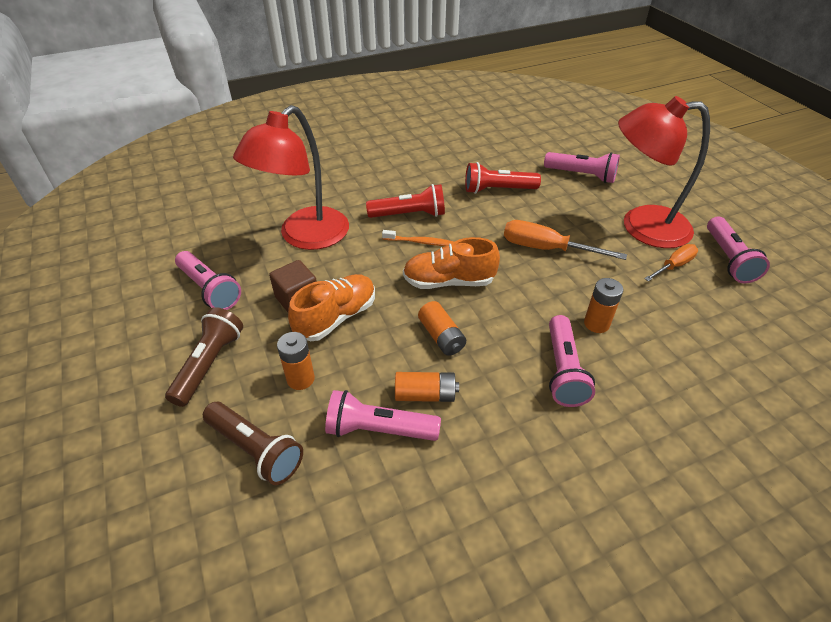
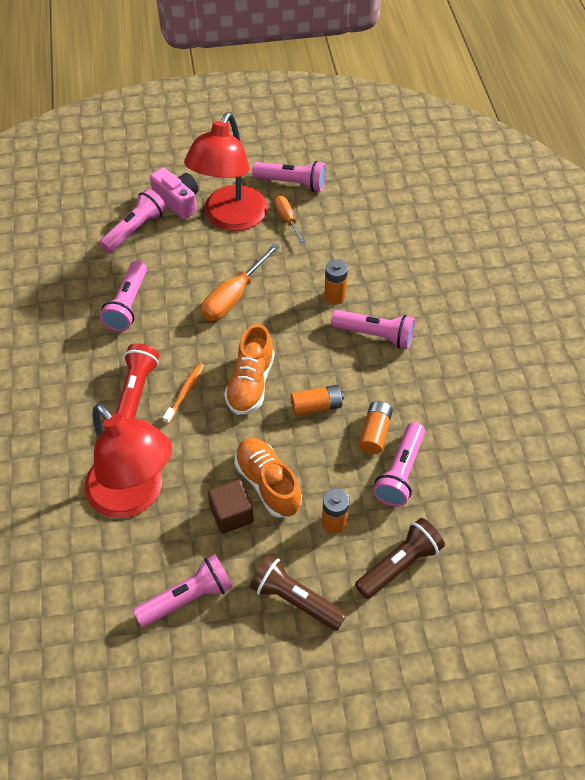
camera: 75 degrees left, 10 degrees up
(498, 190) = (128, 304): red flashlight -> pink flashlight
(635, 191) = (178, 201): none -> pink camera

